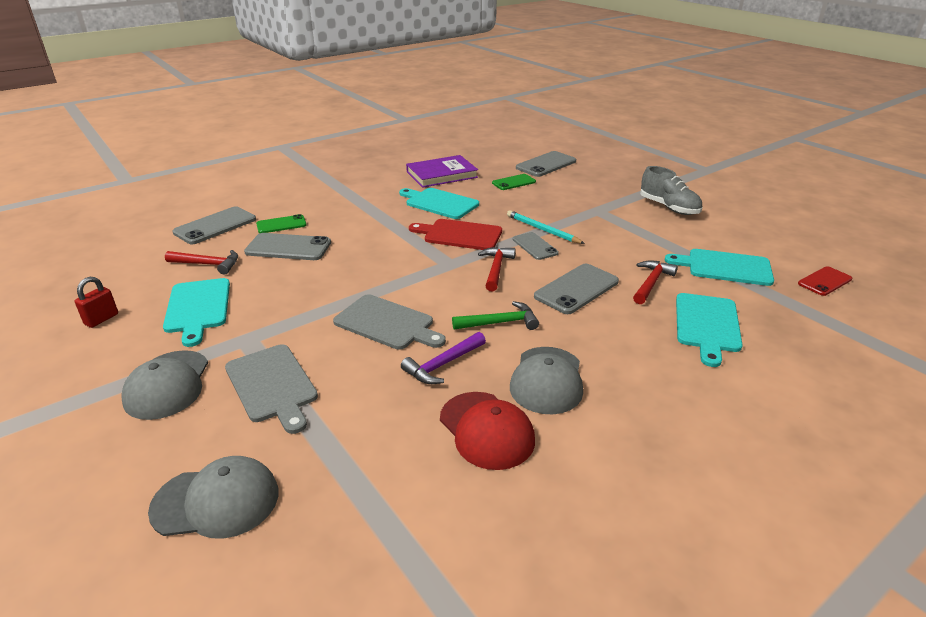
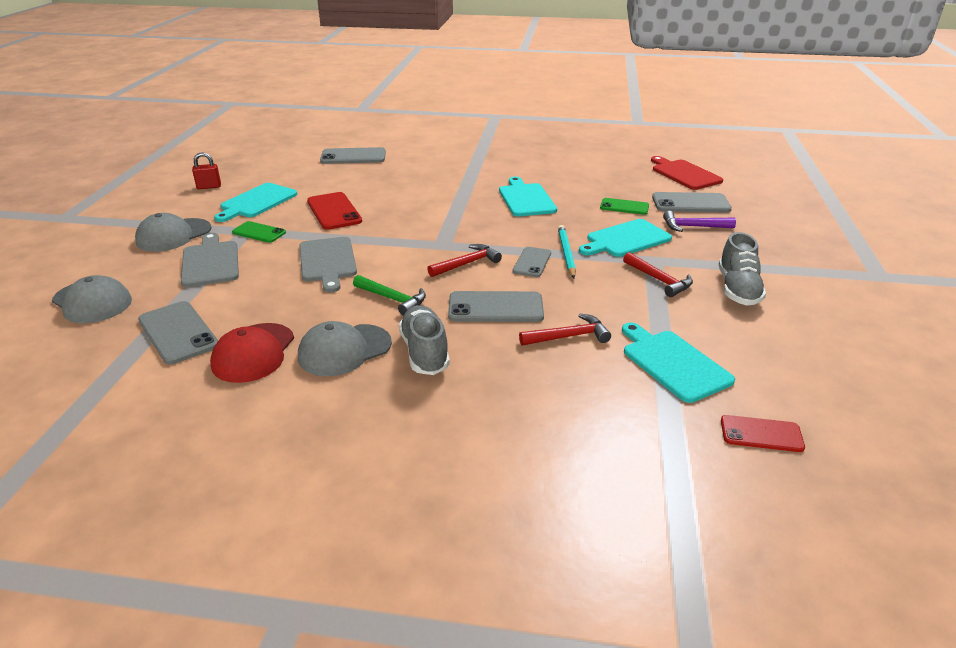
camera: 45 degrees right, 0 degrees up
(208, 264) = (306, 179): red hammer -> red hammer (659, 280)
(272, 385) = (210, 262): grey cutting board -> grey cutting board turned 150 degrees clockwise
(281, 224) = (390, 171): green phone -> green phone (259, 232)
(288, 247) = (366, 188): grey phone -> grey phone (178, 332)
(301, 280) = (334, 211): none -> red phone
(442, 174) = (574, 178): purple book -> none
(442, 365) = (307, 303): purple hammer -> purple hammer (693, 227)
(460, 235) = (492, 228): red cutting board -> red cutting board (684, 174)
(599, 346) = (424, 352): none -> grey shoe
(707, 325) = (543, 392): turquoise cutting board -> turquoise cutting board (626, 239)

